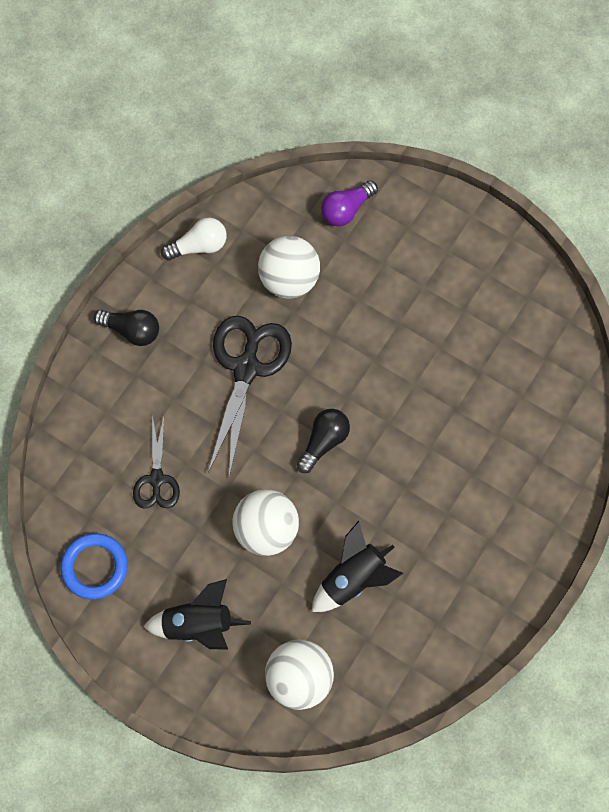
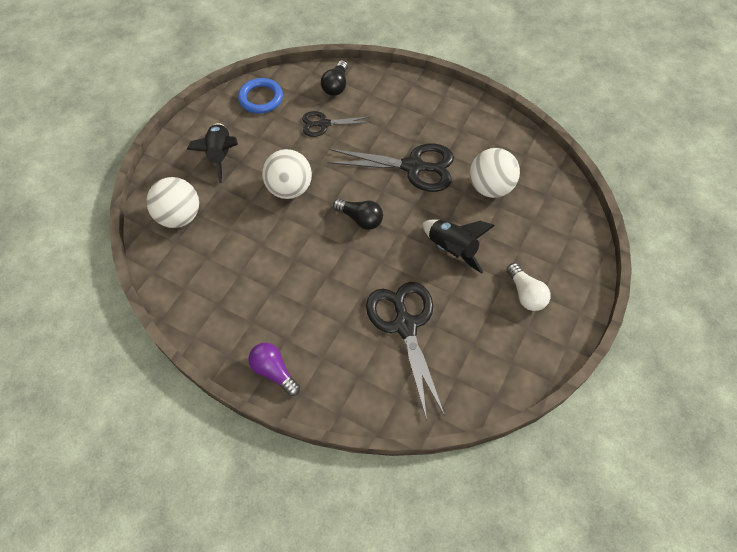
camera: 85 degrees right, 10 degrees down
(132, 331) = (431, 100): black light bulb -> black light bulb (336, 86)
(199, 246) = (505, 131): white light bulb -> white light bulb (525, 294)
(346, 210) = (560, 220): purple light bulb -> purple light bulb (274, 371)
(353, 578) = (253, 245): black rocket -> black rocket (452, 249)
(478, 403) = (405, 325): none -> black scissors

